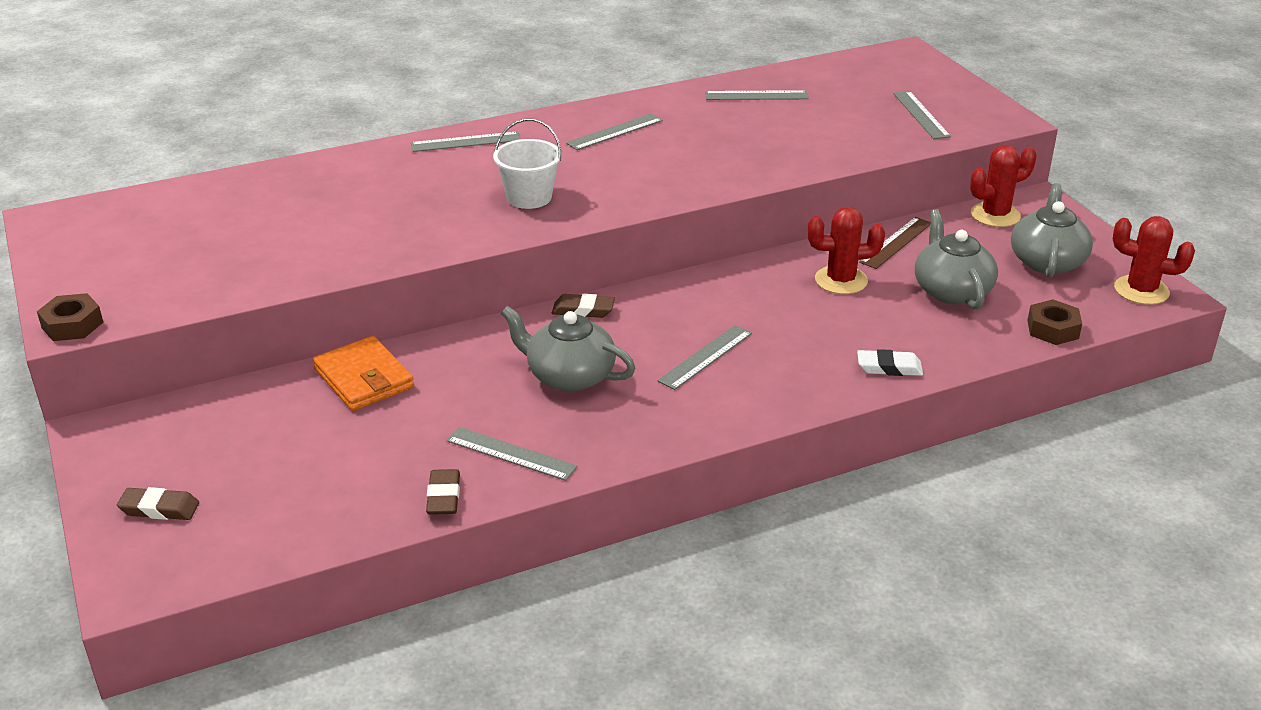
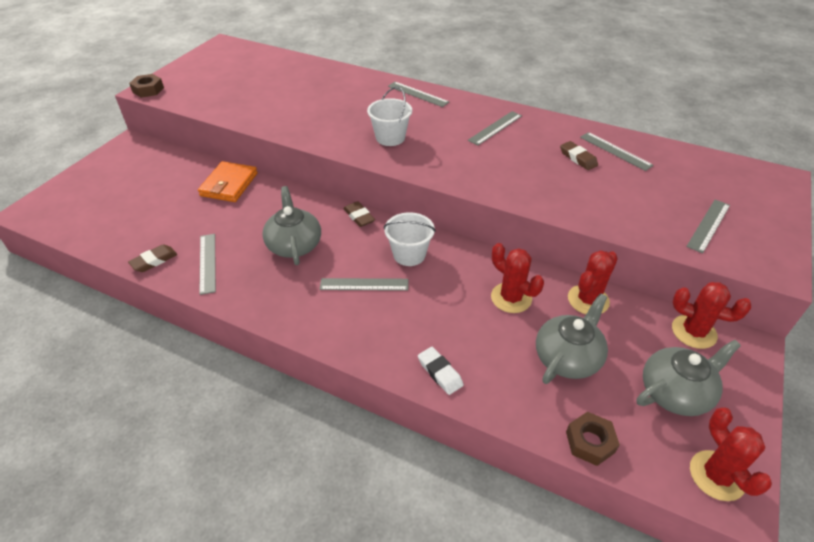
camera: 50 degrees right, 10 degrees up
(159, 509) = (86, 187): brown eraser -> brown eraser (578, 158)
(615, 132) = (495, 128): grey ruler -> grey ruler turned 60 degrees counterclockwise
(696, 307) = (409, 254): none -> white bucket
(896, 242) = (588, 300): brown ruler -> red cactus

